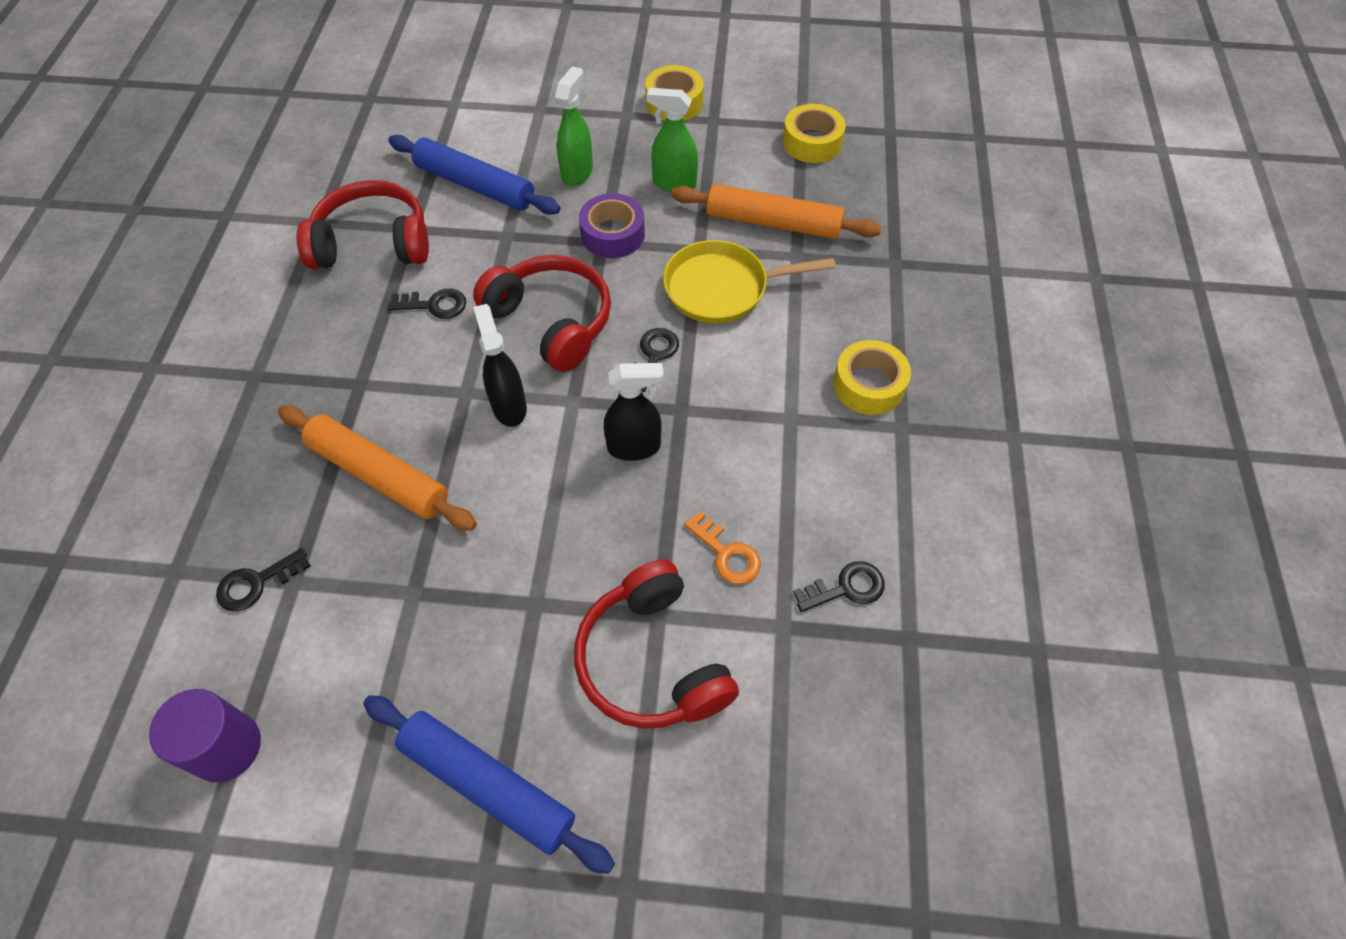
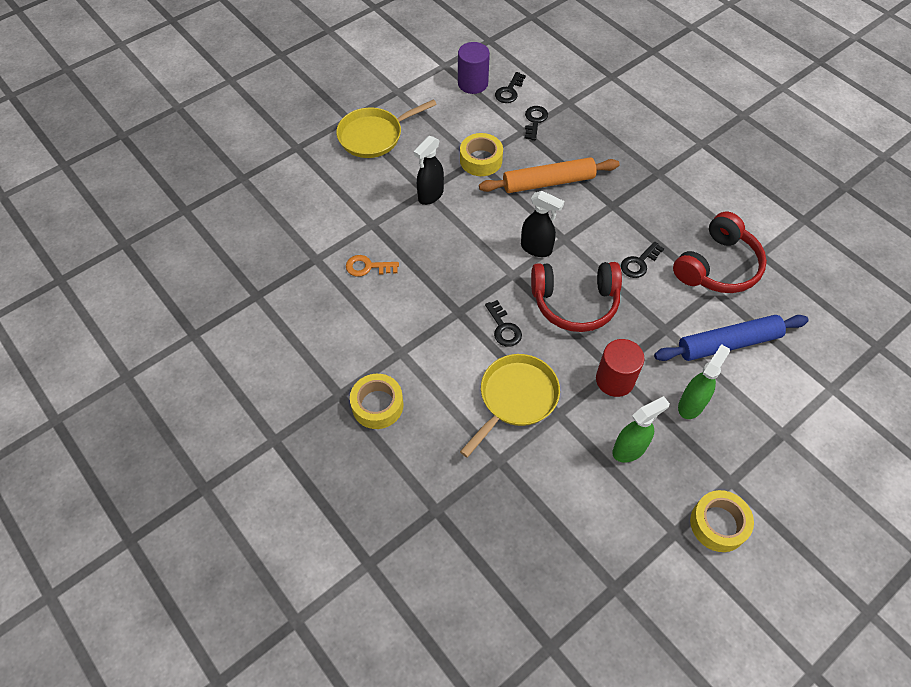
camera: 135 degrees right, 0 degrees up
(488, 785) = (374, 136): blue rolling pin -> yellow pan
(577, 173) = (691, 404): green spray bottle -> green spray bottle turned 120 degrees counterclockwise
(612, 234) = (615, 380): purple tape -> red cylinder
(634, 447) = (458, 277): black spray bottle -> black spray bottle (430, 195)
(653, 660) = (357, 209): red headphones -> none
(773, 222) = (539, 474): orange rolling pin -> none
(812, 142) = (590, 576): yellow tape -> yellow tape (481, 160)
(846, 588) = (301, 294): black key -> black key (509, 91)

